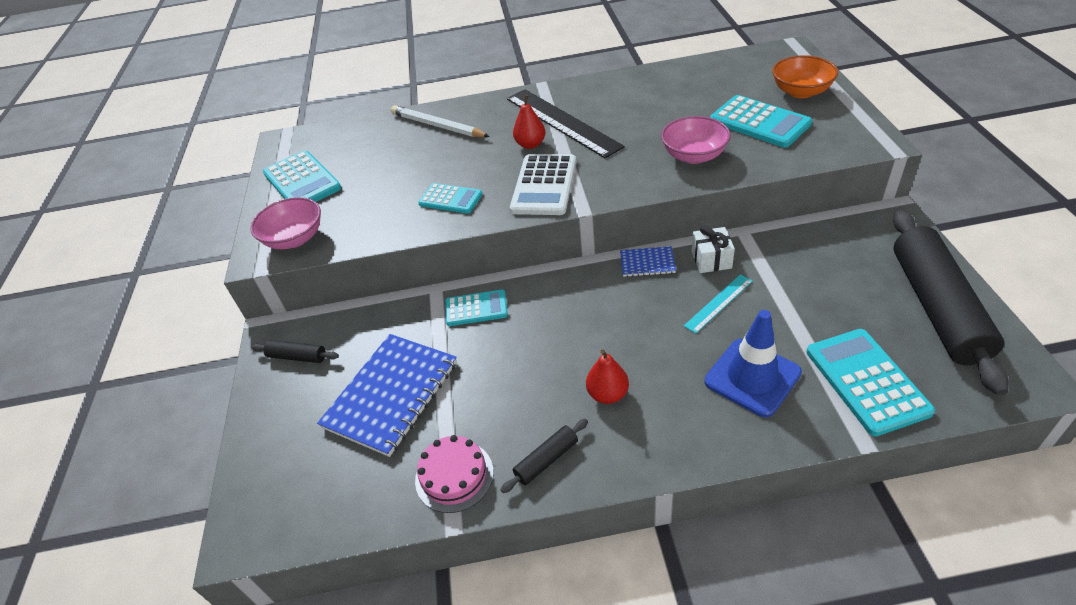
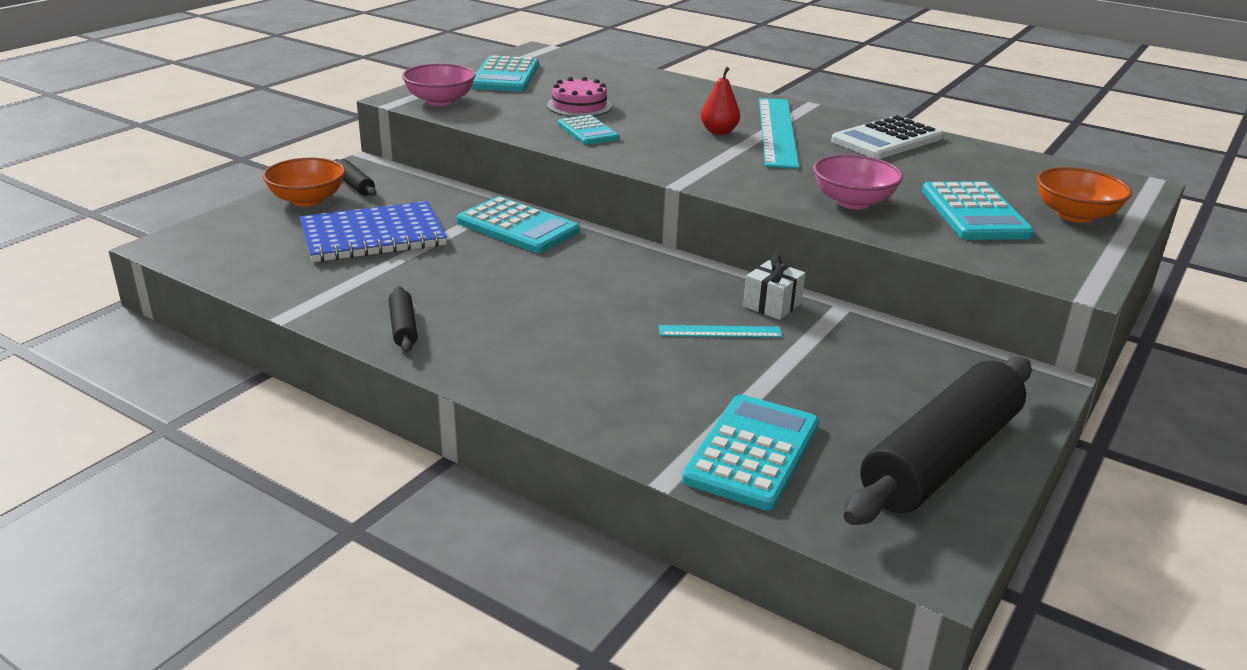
camera: 35 degrees right, 15 degrees down
(283, 399) = (307, 200): none -> orange bowl
(437, 126) = (667, 90): white pencil -> none
(454, 476) = (331, 296): pink cake -> pink cake (579, 106)
(476, 308) = (517, 227): turquoise calculator -> turquoise calculator, size x1.59
(544, 185) = (677, 157): white calculator -> white calculator (887, 140)
(546, 460) = (403, 327): black rolling pin -> black rolling pin turned 75 degrees clockwise
(562, 122) = (777, 131): black ruler -> turquoise ruler
(607, 394) = (516, 324): red pear -> none
(647, 263) = (708, 276): blue notebook -> none
(752, 377) = (652, 386): blue traffic cone -> none

